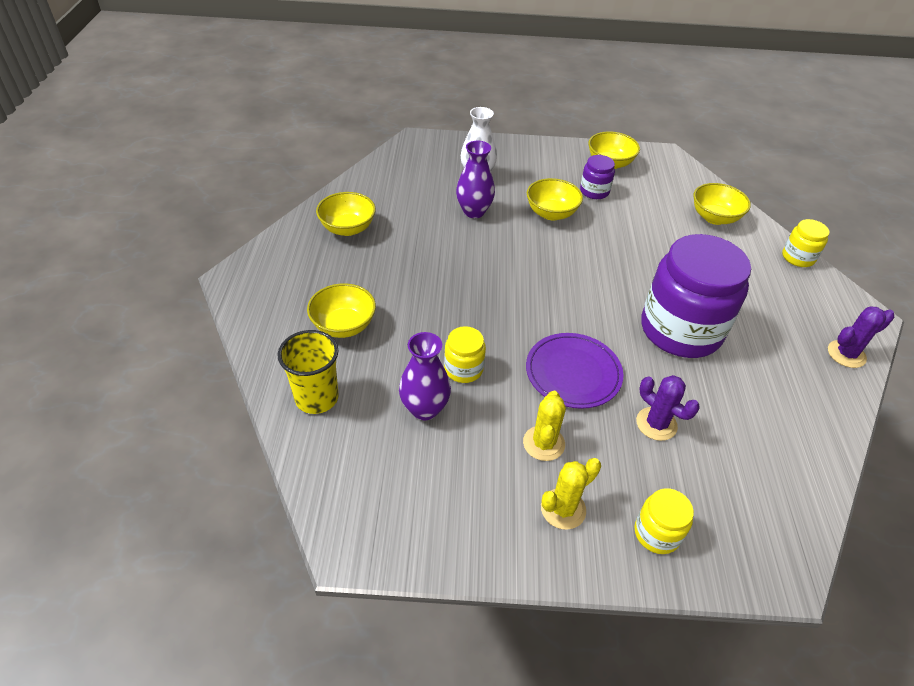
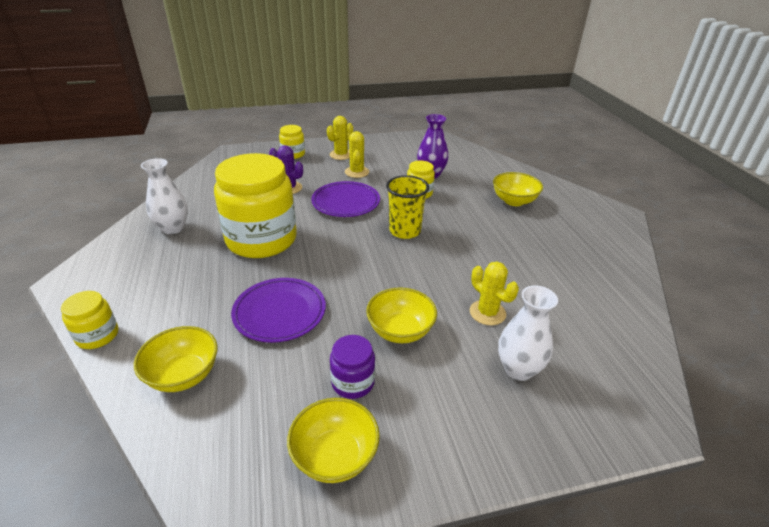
camera: 165 degrees right, 10 degrees down
(317, 398) = (493, 170): yellow cup -> yellow cup (405, 231)
(348, 228) = (589, 267): yellow bowl -> none
(474, 211) = (487, 313): purple vase -> yellow cactus
(650, 246) = (279, 312): none -> purple plate
(680, 330) = (261, 240): purple jar -> yellow jar
(797, 372) = (173, 228): none -> white vase
(846, 354) = (119, 247): purple cactus -> none

